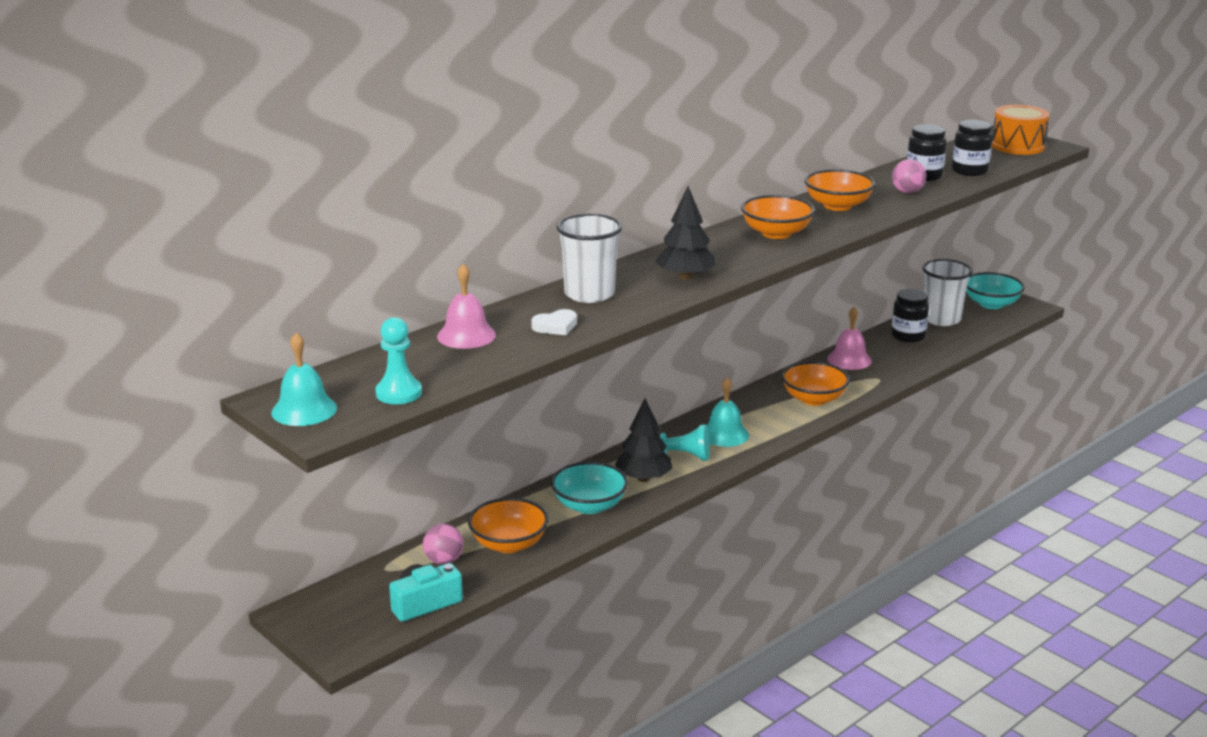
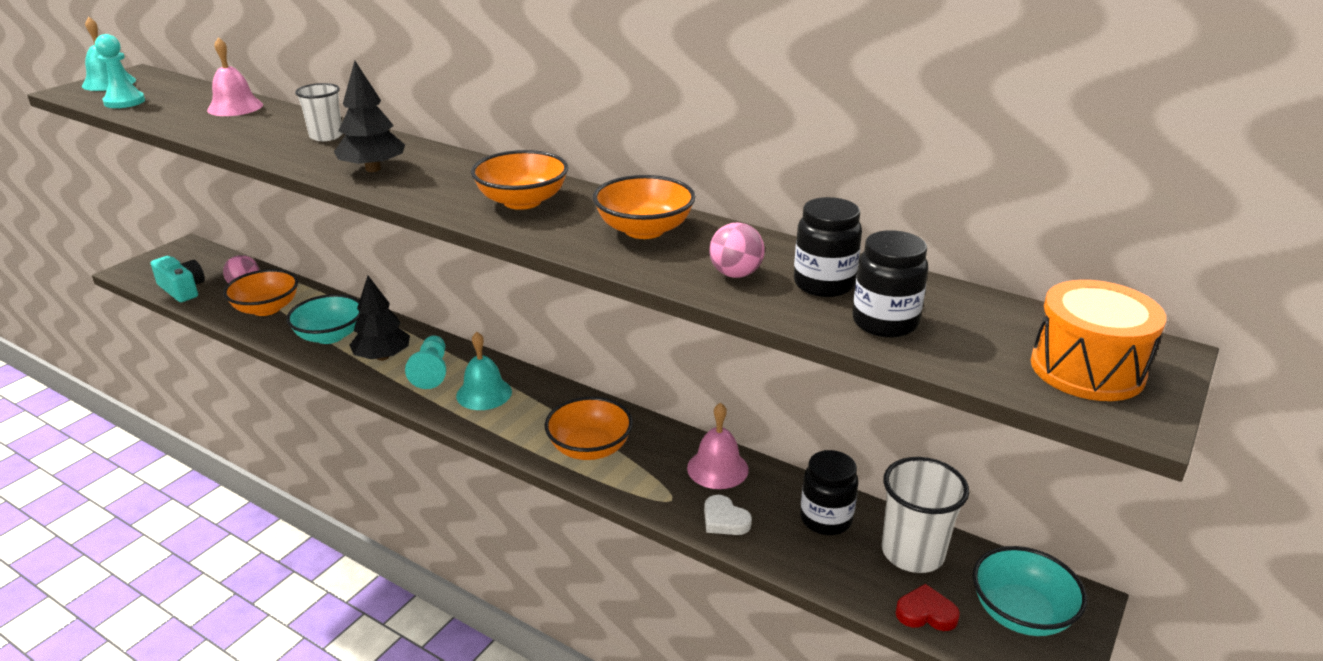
camera: 75 degrees right, 5 degrees up
(555, 326) = (247, 132): white heart -> white heart (724, 520)
(589, 294) = (326, 136): white cup -> white cup, size x0.63
(989, 325) = (926, 613): none -> red heart

